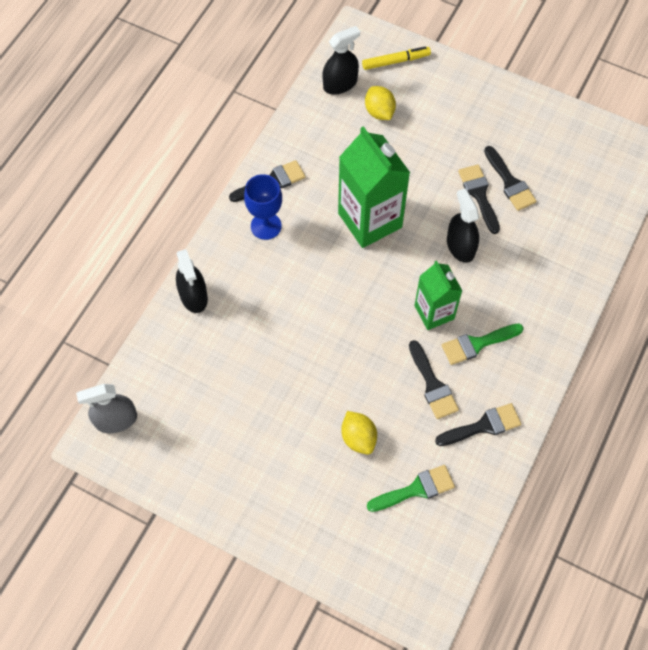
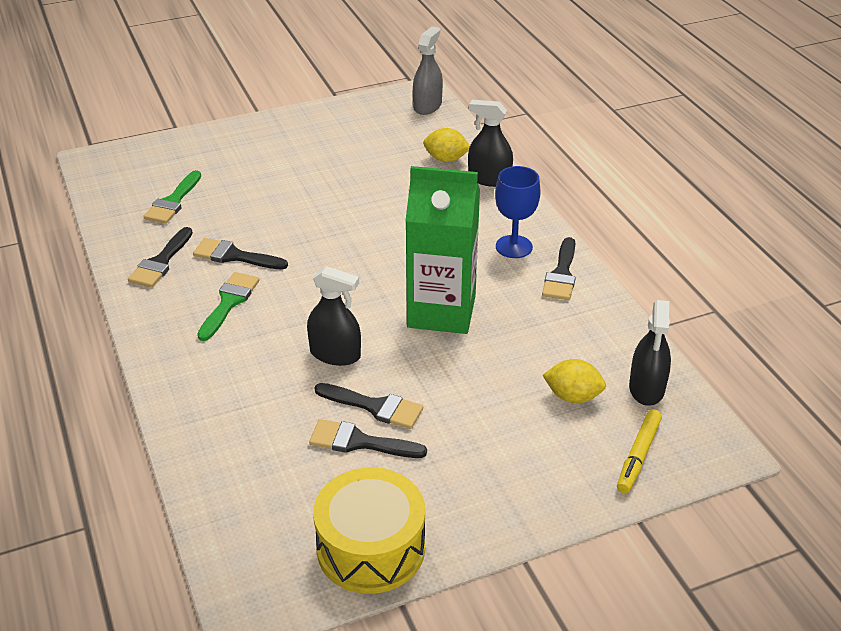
camera: 130 degrees right, 25 degrees down
(358, 438) = (252, 196): yellow lemon -> yellow lemon (446, 159)
(434, 312) = (294, 295): green carton -> none
(564, 128) = (371, 548): none -> yellow drum

